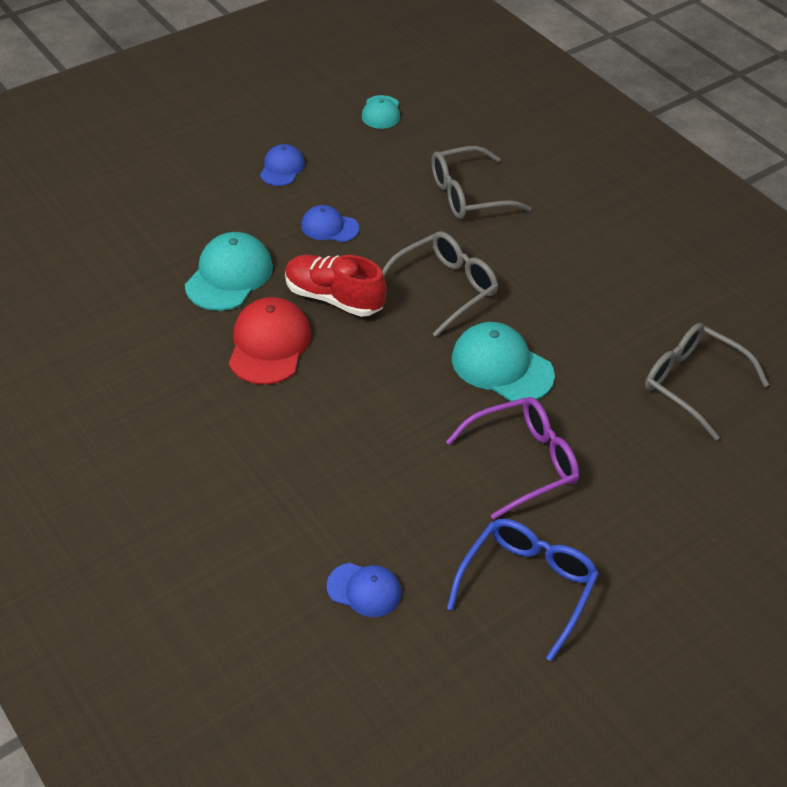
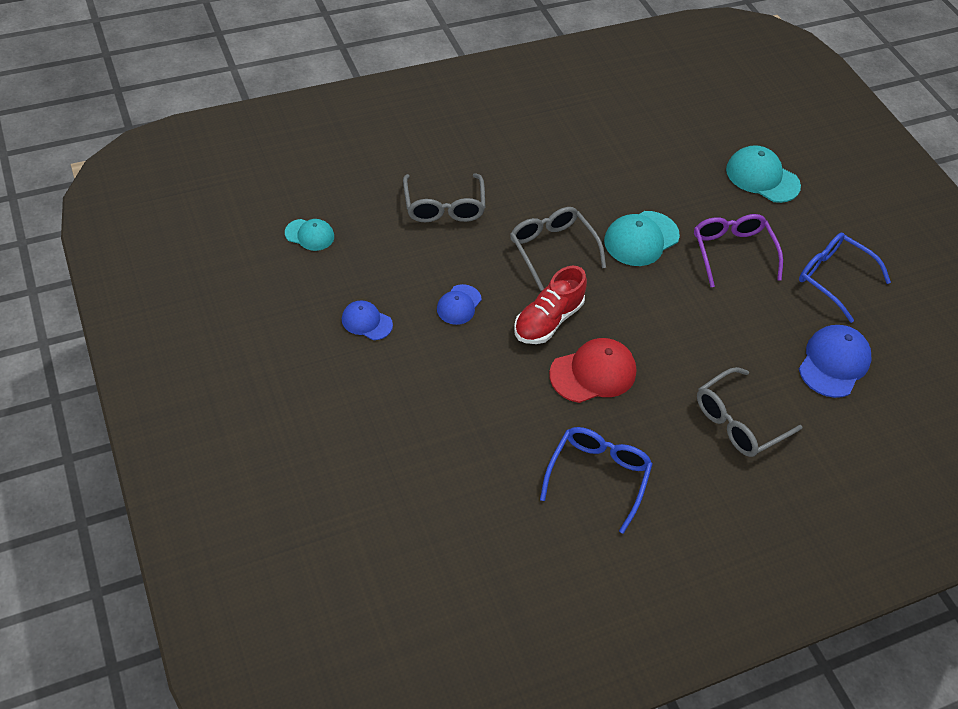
camera: 80 degrees left, 5 degrees up
(127, 363) = (597, 476): none -> blue glasses
(229, 276) = (504, 386): turquoise cap -> turquoise cap (762, 177)
(269, 344) = (593, 373): red cap -> red cap turned 135 degrees clockwise
(364, 590) = (833, 363): blue cap -> blue cap, size x1.67
(692, 383) = (673, 147): grey glasses -> grey glasses (738, 421)

